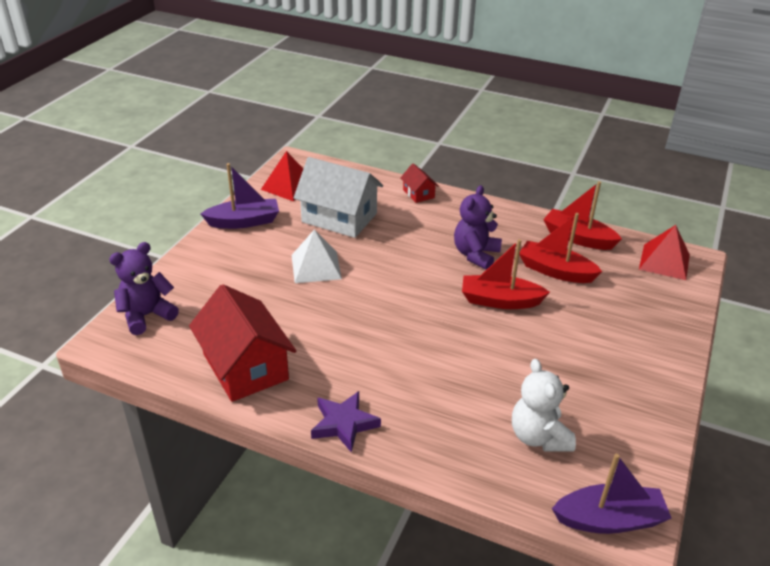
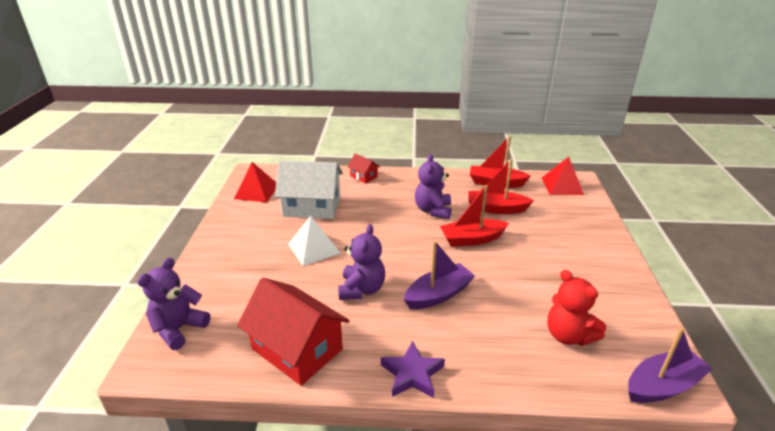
camera: 20 degrees left, 5 degrees down
(244, 222) = (232, 227): purple boat -> purple boat (438, 295)
(342, 324) = (361, 289): none -> purple teddy bear
(539, 437) = (568, 335): white teddy bear -> red teddy bear

